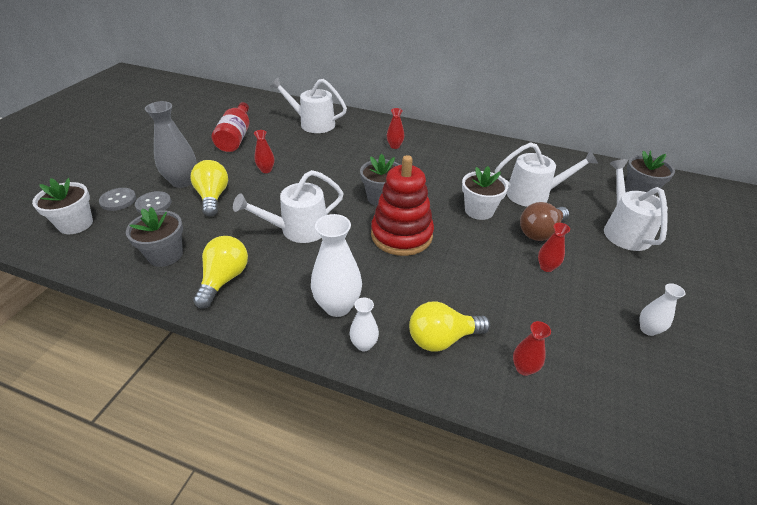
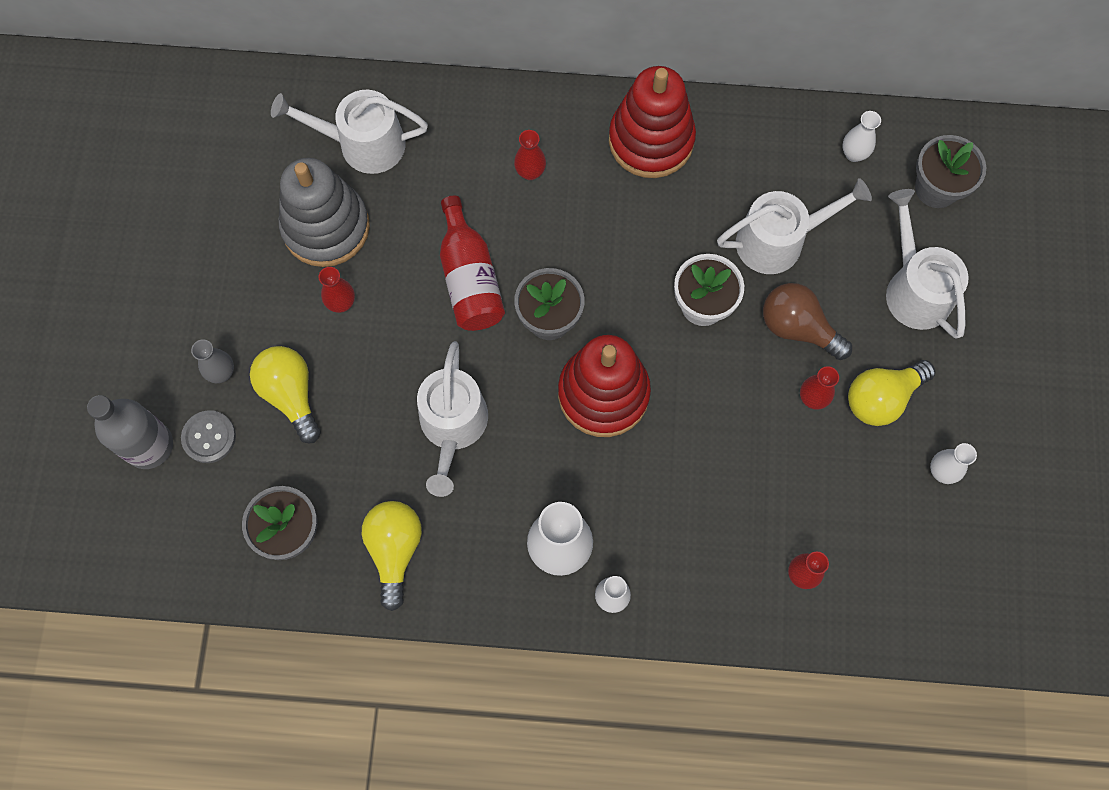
camera: 15 degrees left, 30 degrees up
(76, 224) = (122, 514): white flower pot -> none
(118, 200) = (149, 445): grey button -> grey bottle
(182, 181) = (222, 373): grey vase -> grey vase, size x0.54
(236, 137) = (245, 227): red bottle -> red bottle (470, 278)
(276, 144) = (326, 227): none -> grey stacking toy
(298, 229) = (453, 426): white watering can -> white watering can turned 45 degrees counterclockwise
(442, 338) = (701, 560): yellow light bulb -> yellow light bulb (881, 398)
(465, 147) = (651, 140): none -> red stacking toy
(540, 232) = (797, 328): brown light bulb -> brown light bulb turned 90 degrees clockwise
(585, 171) = (854, 154): none -> white vase

